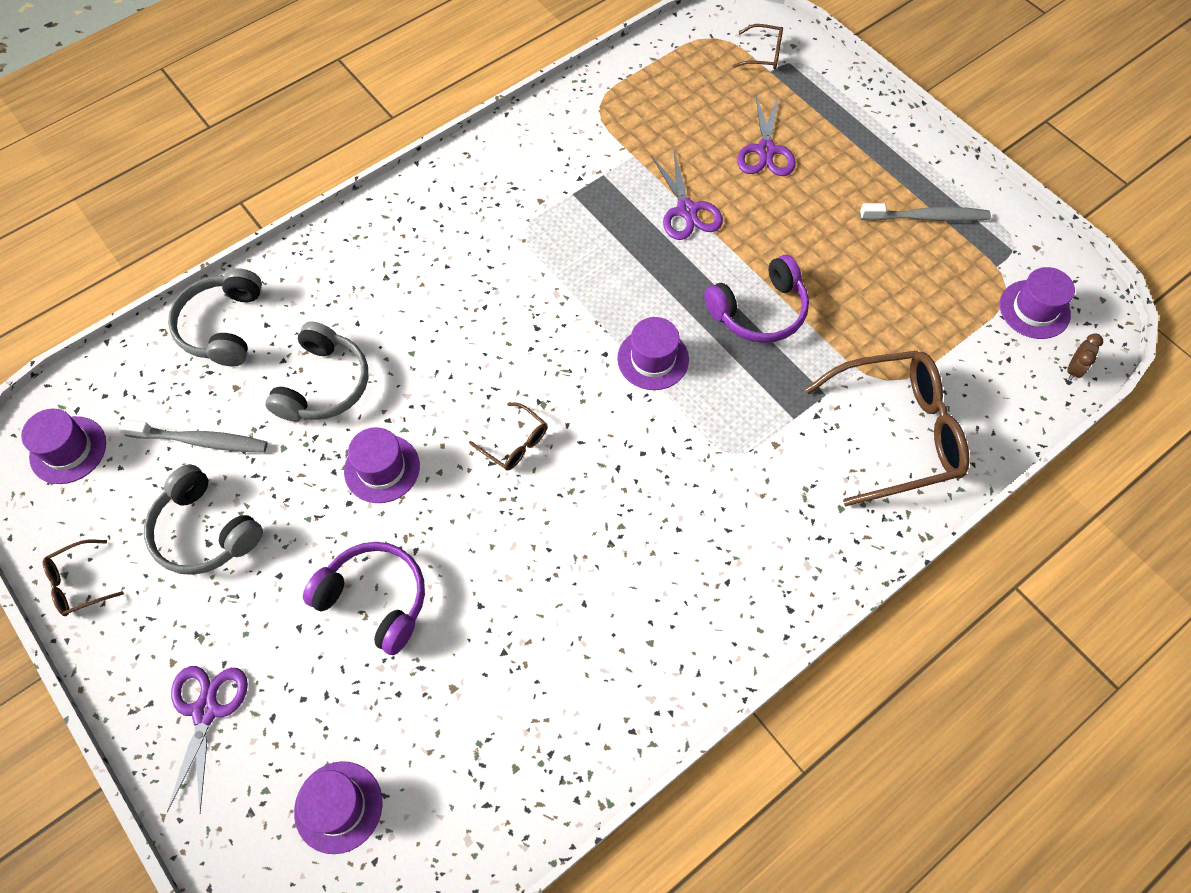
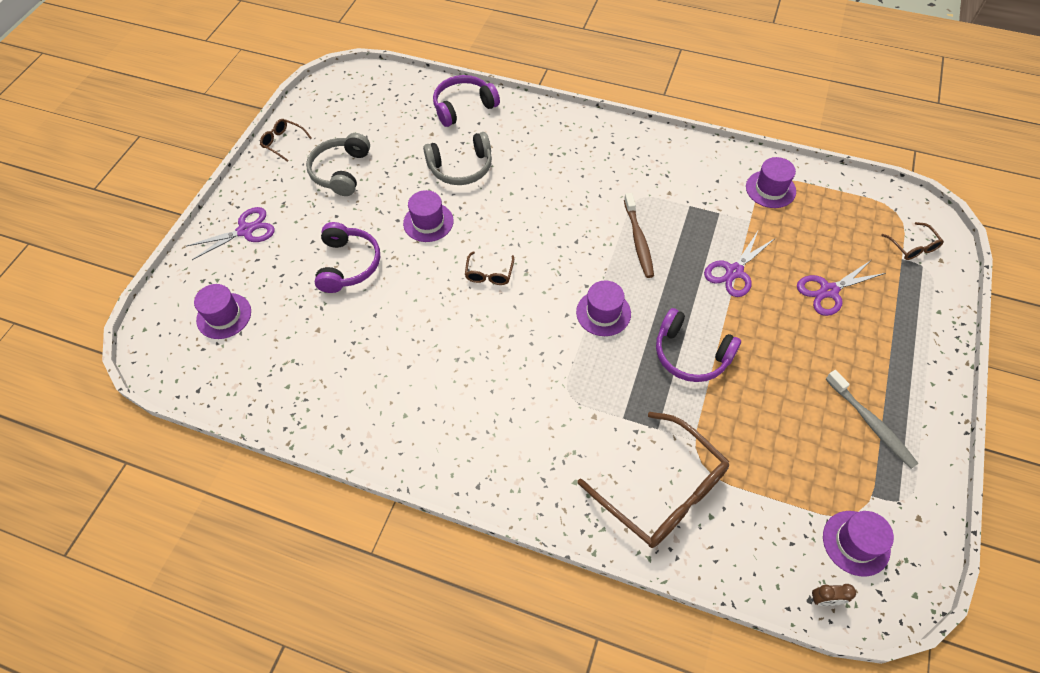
camera: 60 degrees right, 5 degrees down
(68, 450) = (350, 95): purple hat -> purple hat (770, 189)
(201, 441) = (390, 139): grey toothbrush -> none
(223, 326) = (464, 107): grey headphones -> purple headphones
(582, 268) = (638, 240): none -> brown toothbrush

